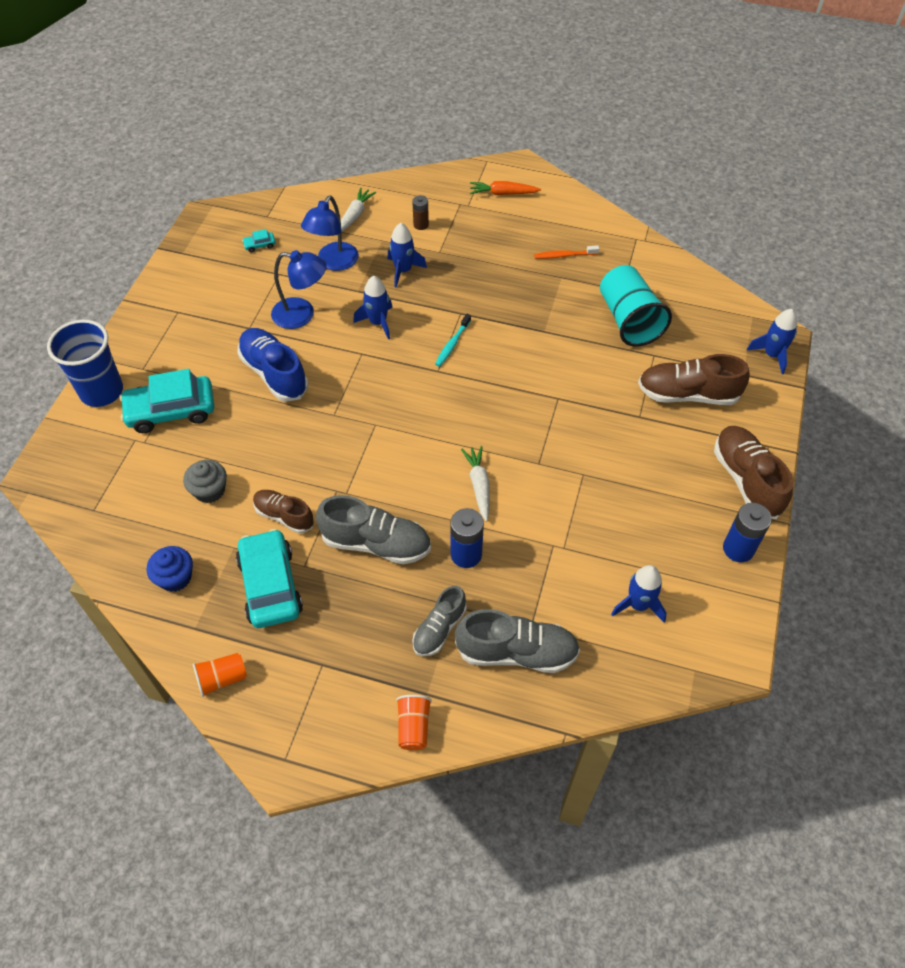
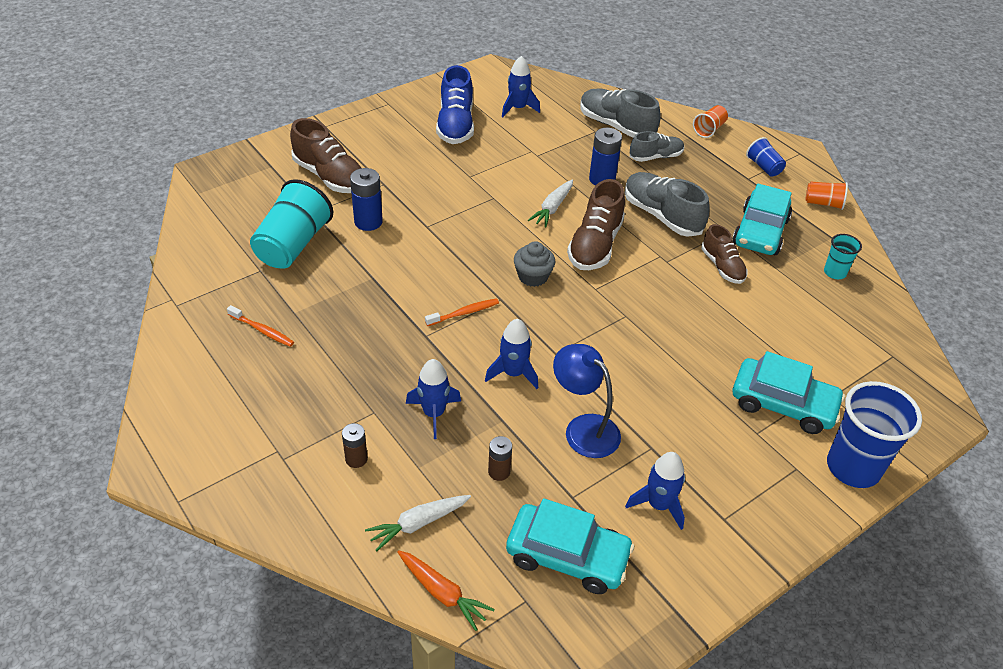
camera: 145 degrees left, 10 degrees down
(175, 577) = (834, 272): blue cupcake -> turquoise cup
(209, 490) = (777, 316): grey cupcake -> grey cupcake (533, 276)
(259, 245) = (567, 556): turquoise car -> turquoise car, size x2.49
(274, 373) = (656, 382): blue shoe -> blue shoe (455, 125)
(315, 698) = (764, 167): none -> blue cup
(333, 263) = (499, 472): blue lamp -> brown battery
(452, 344) = (464, 313): turquoise toothbrush -> orange toothbrush
(503, 193) = (222, 440): orange carrot -> orange carrot (442, 593)
(738, 549) = (424, 98): blue battery -> blue battery (368, 222)
(746, 480) = (367, 120): brown shoe -> brown shoe (595, 245)
(772, 355) = (231, 165): blue rocket -> blue rocket (658, 505)

